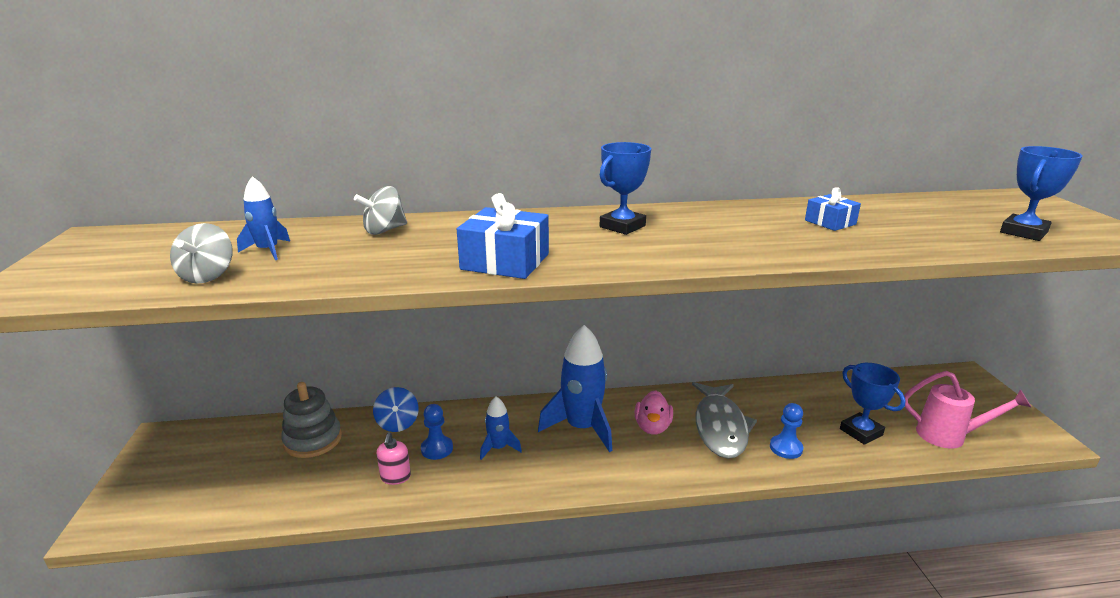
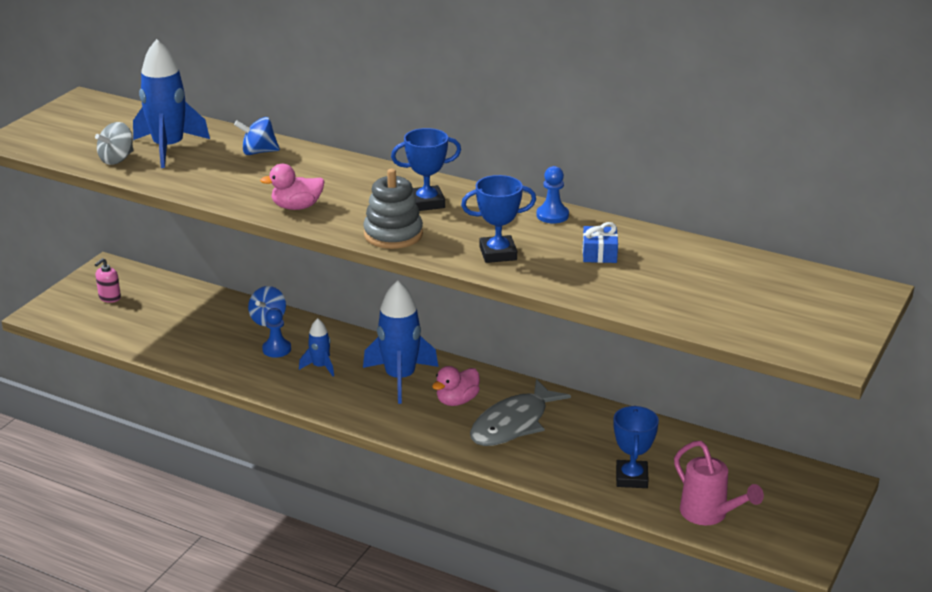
camera: 35 degrees right, 5 degrees up
(268, 251) = (168, 148): blue rocket -> blue rocket, size x1.96
(313, 440) = (200, 308): grey stacking toy -> grey stacking toy (393, 234)
(384, 230) = (258, 152): grey spinning top -> blue spinning top
(395, 477) = (230, 357): pink soap dispenser -> pink soap dispenser (109, 298)
(505, 261) = (297, 207): blue gift -> pink duck
(786, 448) = (543, 460): blue pawn -> blue pawn (552, 215)
(1023, 232) = (744, 319): blue trophy -> blue trophy (498, 253)

